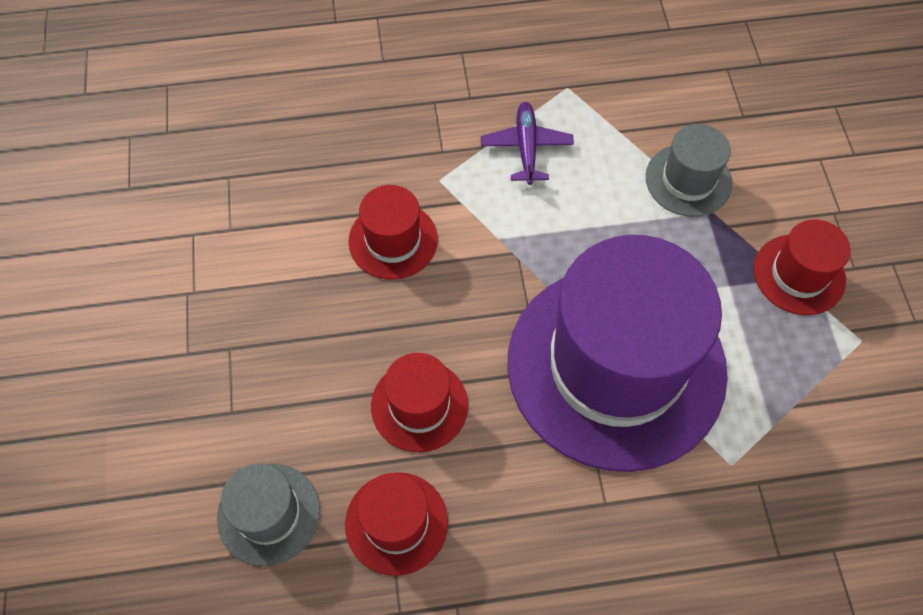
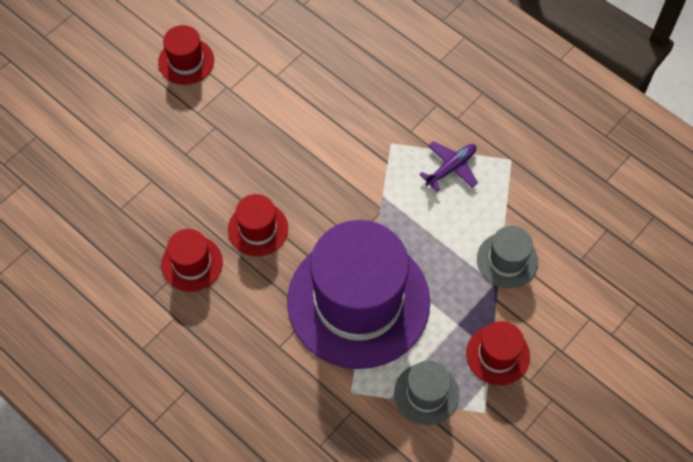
camera: 50 degrees right, 0 degrees up
(269, 514) = (151, 208): grey hat -> grey hat (426, 393)
(393, 240) = (336, 149): red hat -> red hat (186, 61)

